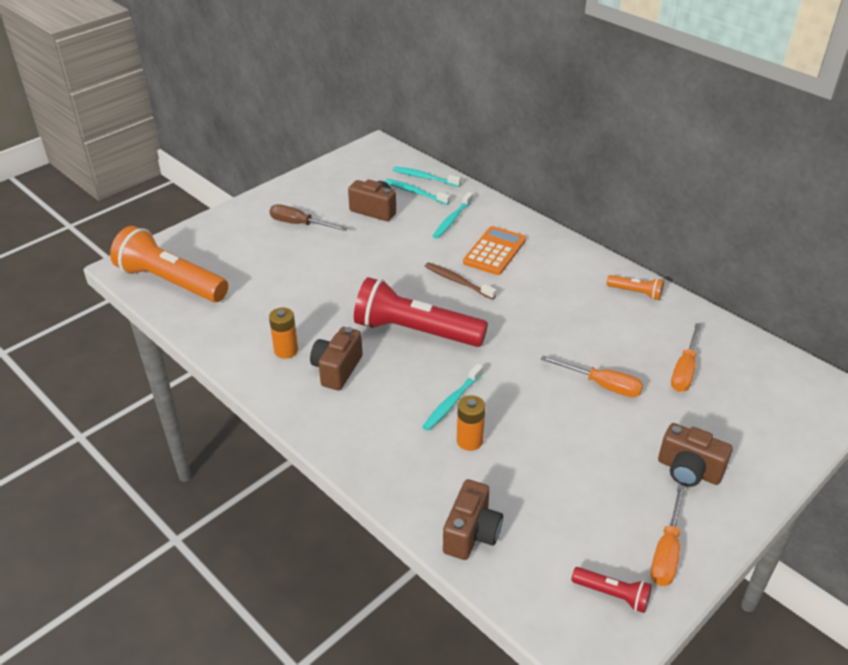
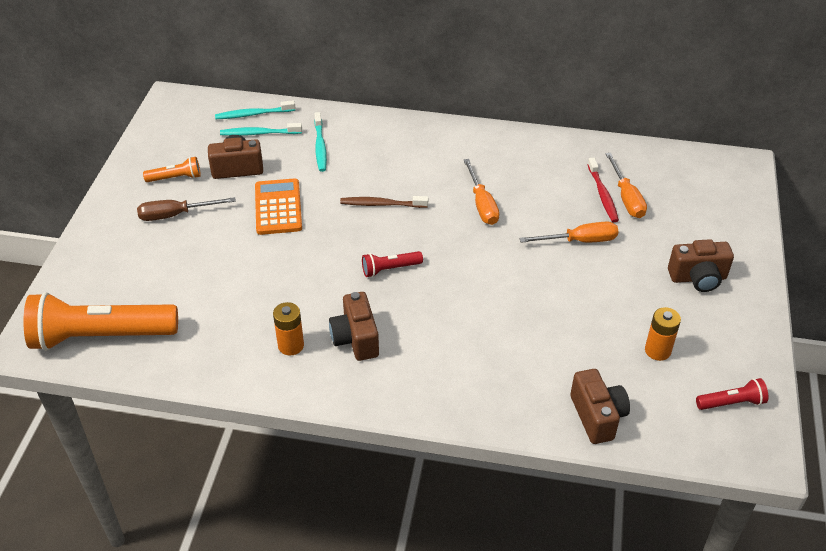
camera: 35 degrees left, 5 degrees up
(415, 331) = (390, 269): red flashlight -> red flashlight, size x0.45
(452, 402) = (480, 316): turquoise toothbrush -> none
(469, 441) = (525, 342): orange battery -> orange battery (657, 350)
(494, 251) = (386, 161): orange calculator -> orange calculator (278, 207)
(636, 293) = (534, 147): orange flashlight -> orange flashlight (176, 178)
(663, 357) = (602, 195): none -> red toothbrush
(666, 551) = (737, 349): orange screwdriver -> orange screwdriver (482, 204)

